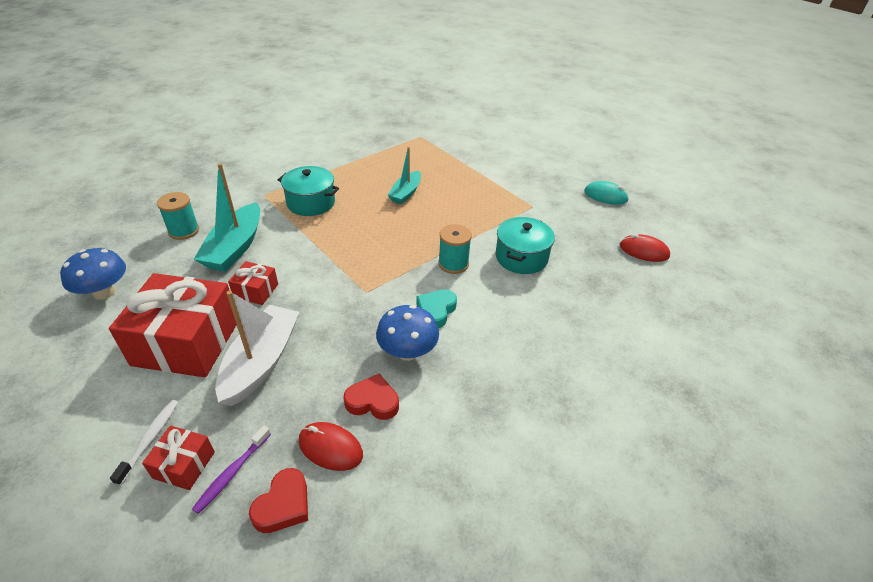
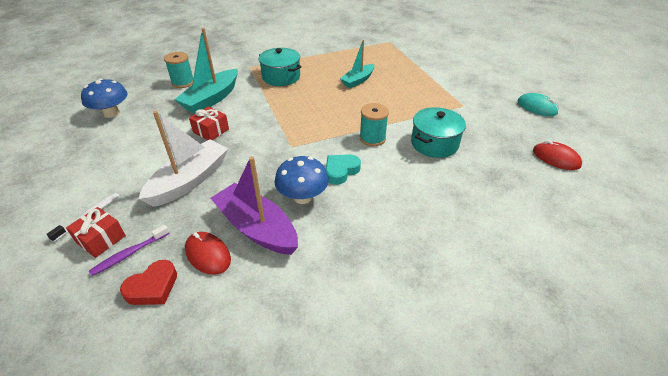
camera: 20 degrees right, 0 degrees up
(186, 342) = (146, 156): red gift -> none
(372, 401) = (257, 228): red heart -> purple boat

